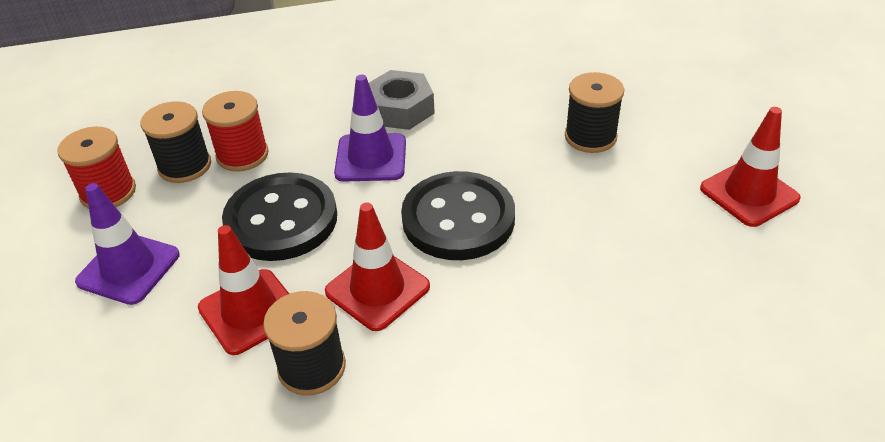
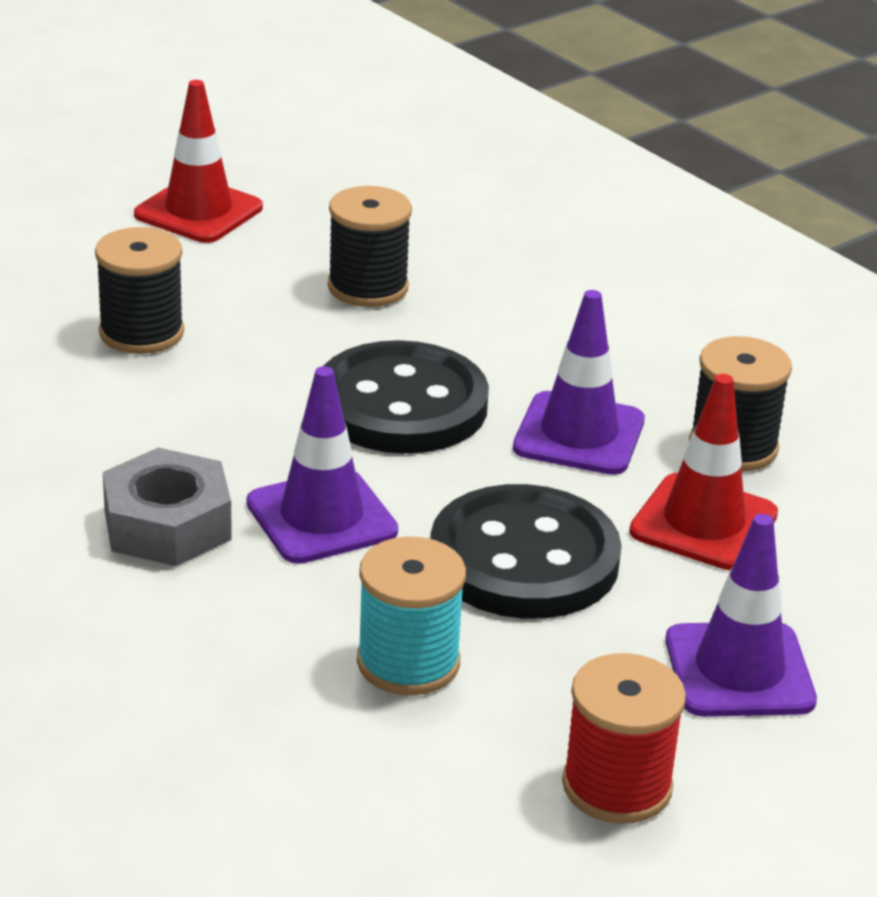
camera: 120 degrees left, 10 degrees down
(185, 166) = (484, 721): black spool -> black spool (368, 287)
(242, 155) = (408, 662): red spool -> turquoise spool
(377, 289) = (579, 434): red traffic cone -> purple traffic cone

